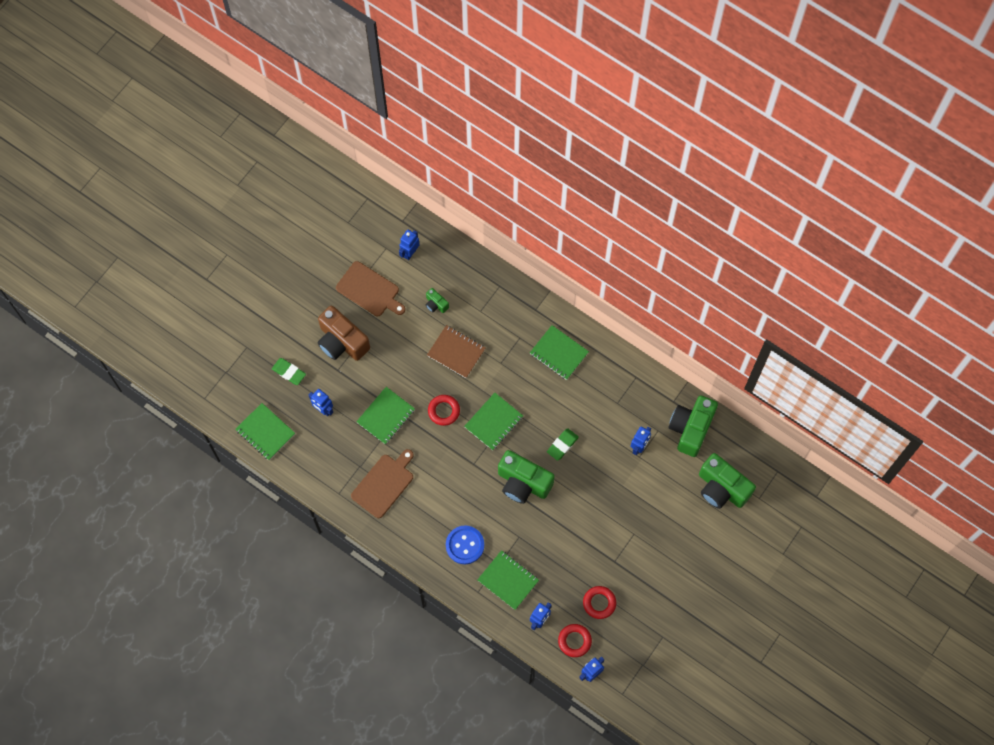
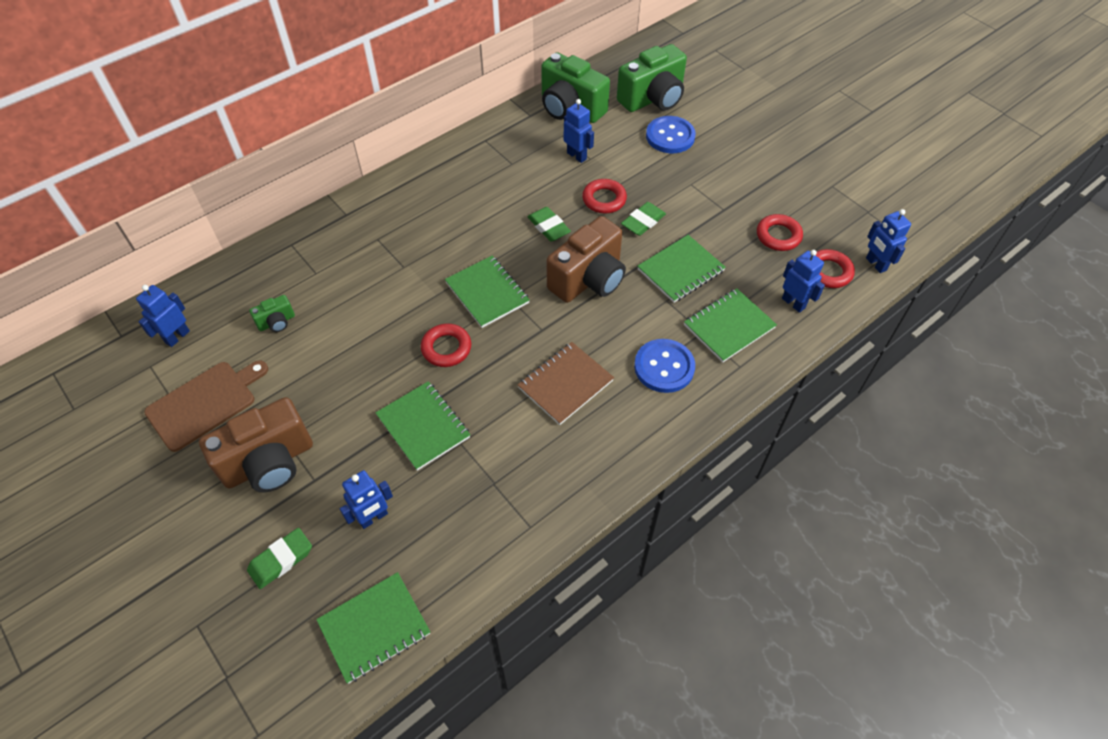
camera: 75 degrees left, 15 degrees down
(384, 484) = (535, 454): brown cutting board -> none
(410, 253) = (177, 337): blue robot -> blue robot turned 75 degrees clockwise
(456, 352) = (363, 314): brown notebook -> brown notebook (565, 384)
(523, 483) = (588, 279): green camera -> brown camera
(559, 353) = (419, 204): green notebook -> green notebook (680, 270)
(586, 507) = (643, 222): none -> green eraser
(600, 476) = (604, 199): none -> red ring
(681, 509) = (670, 136): none -> blue button

